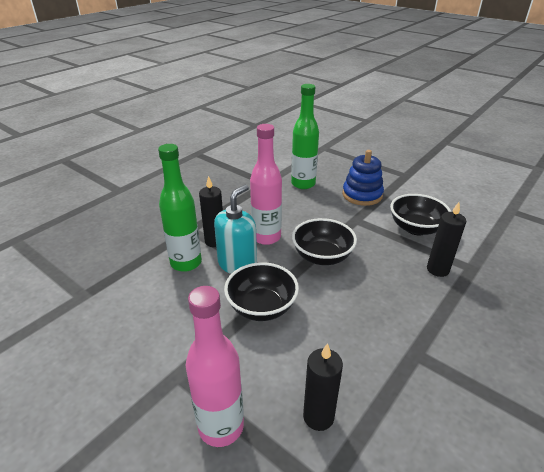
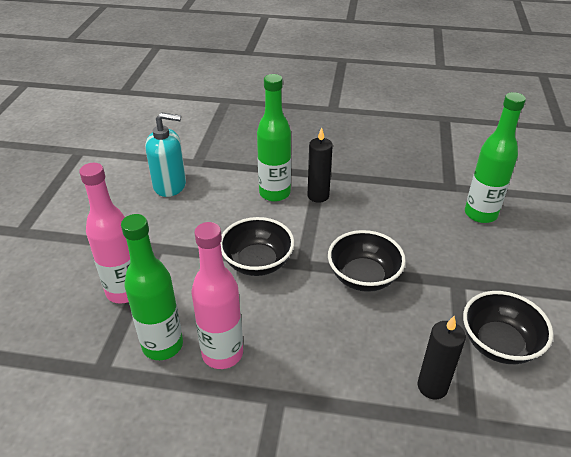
camera: 60 degrees right, 5 degrees up
(237, 264) = (300, 224): turquoise soap dispenser -> turquoise soap dispenser (170, 185)
(266, 237) = (356, 225): pink bottle -> pink bottle (222, 353)
(318, 416) = (162, 345): black candle -> green bottle
(362, 195) = (517, 271): blue stacking toy -> none

